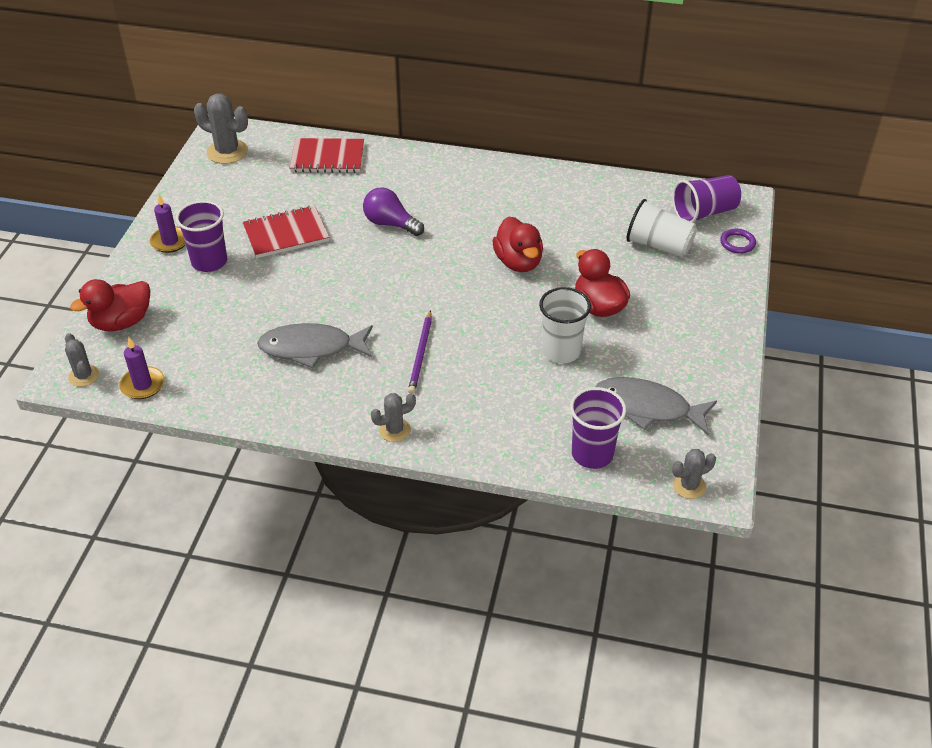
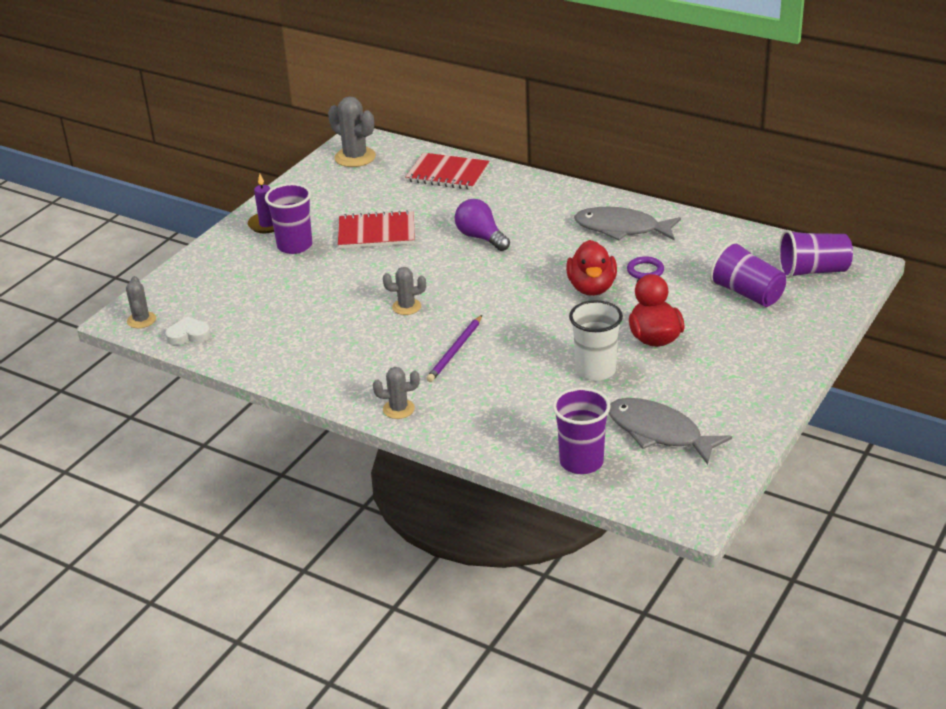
camera: 20 degrees right, 10 degrees down
(121, 322) = (193, 283): red duck -> none
(143, 385) = (188, 335): purple candle -> white heart
(311, 348) = (354, 330): grey fish -> grey fish (621, 229)
(659, 245) = (747, 293): white cup -> purple cup
(689, 486) = (666, 506): grey cactus -> grey cactus (406, 307)
(737, 243) = (834, 303): purple ring -> purple ring (645, 270)

